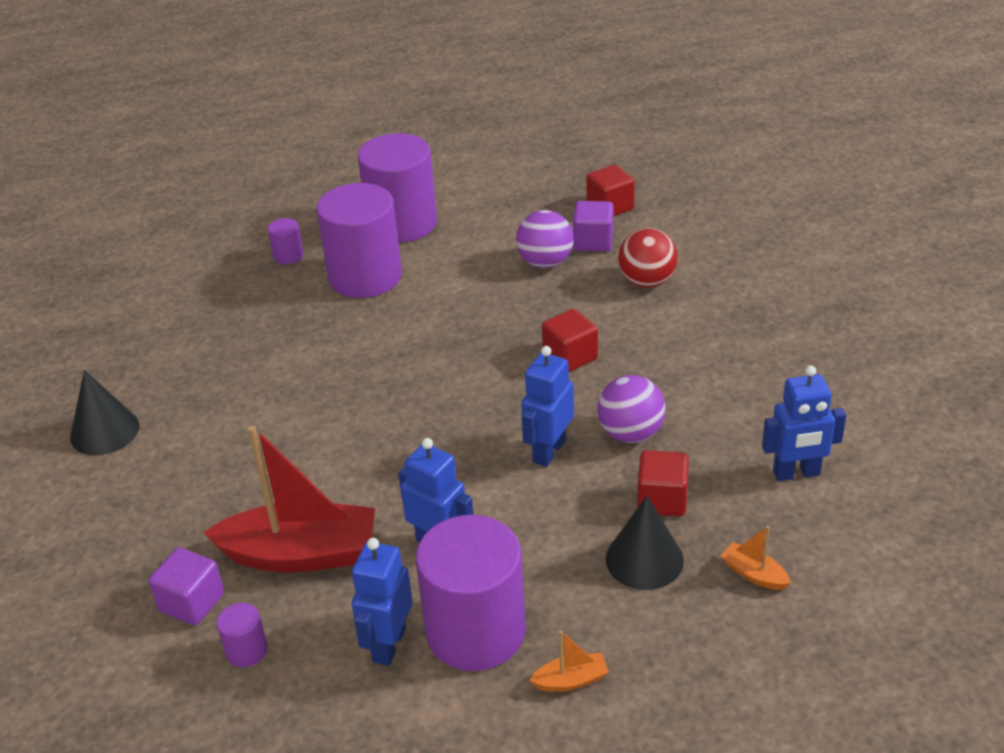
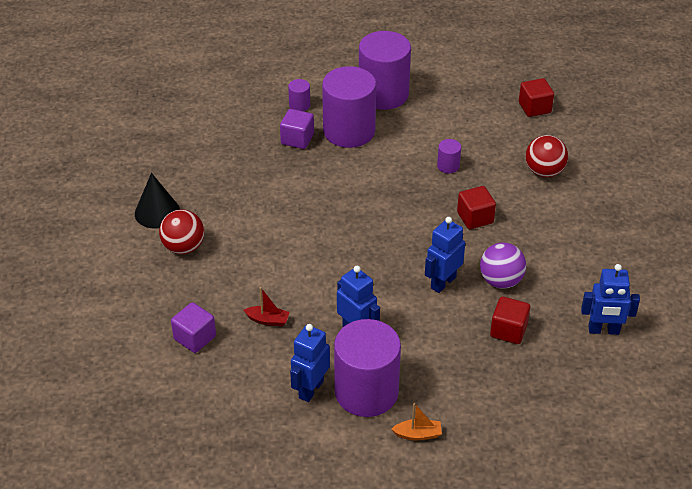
camera: 10 degrees right, 5 degrees up
(153, 473) = (184, 247): none -> red ball
(246, 650) = (223, 375): purple cylinder -> purple cylinder (448, 166)
(301, 554) = (268, 320): red boat -> red boat, size x0.42
(545, 262) = (476, 143): purple ball -> none
(593, 241) = (515, 133): purple cube -> purple cube (297, 139)
(644, 559) = (485, 368): black cone -> none
(754, 574) = (553, 391): orange boat -> none

